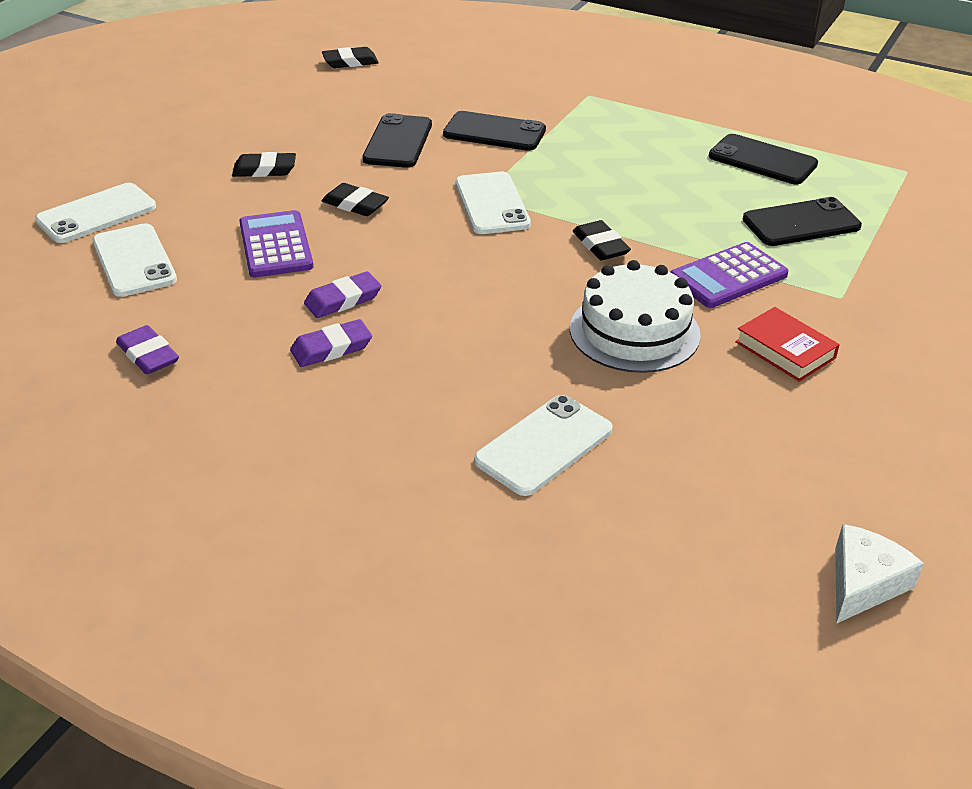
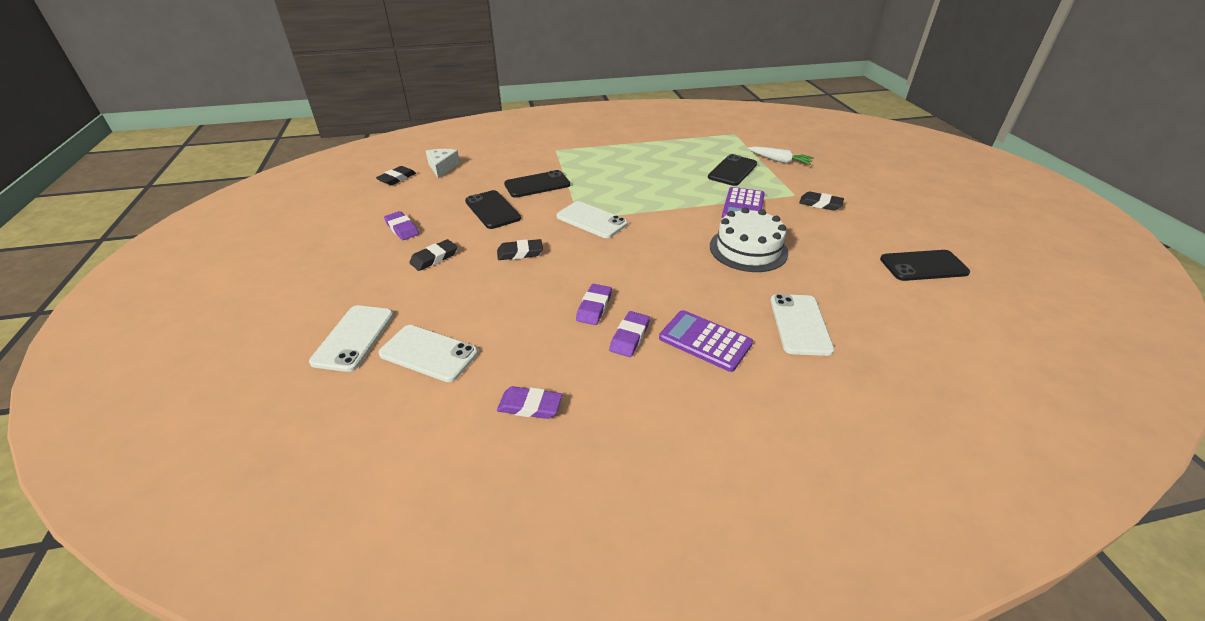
camera: 40 degrees left, 0 degrees up
(275, 245) = (508, 297): purple calculator -> purple calculator (705, 341)
(278, 123) = (402, 228): none -> purple eraser
(600, 245) = (672, 217): black eraser -> black eraser (820, 204)
(762, 160) = (676, 150): black phone -> black phone (923, 266)
(785, 350) = (812, 226): red book -> none
(863, 583) = (987, 307): white cheese -> white cheese (442, 167)
(910, 241) = (779, 161): none -> white carrot

